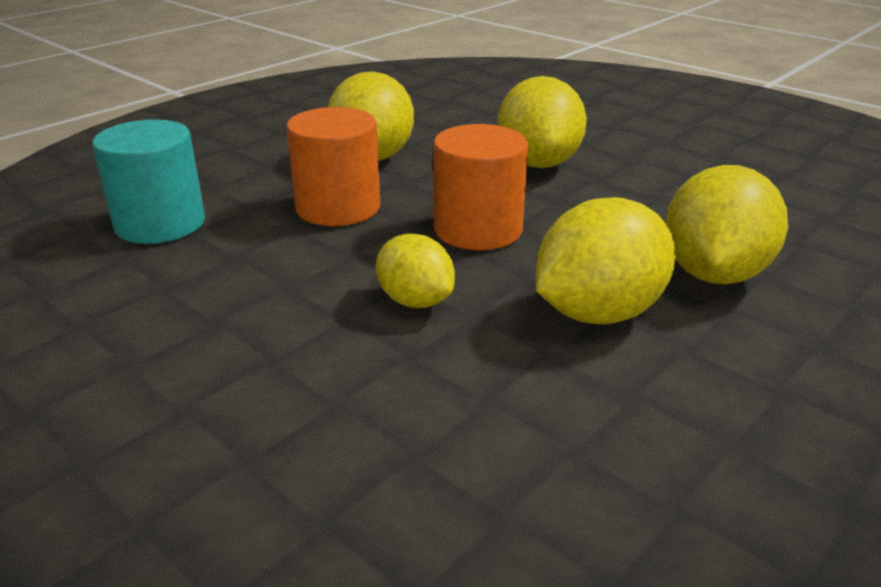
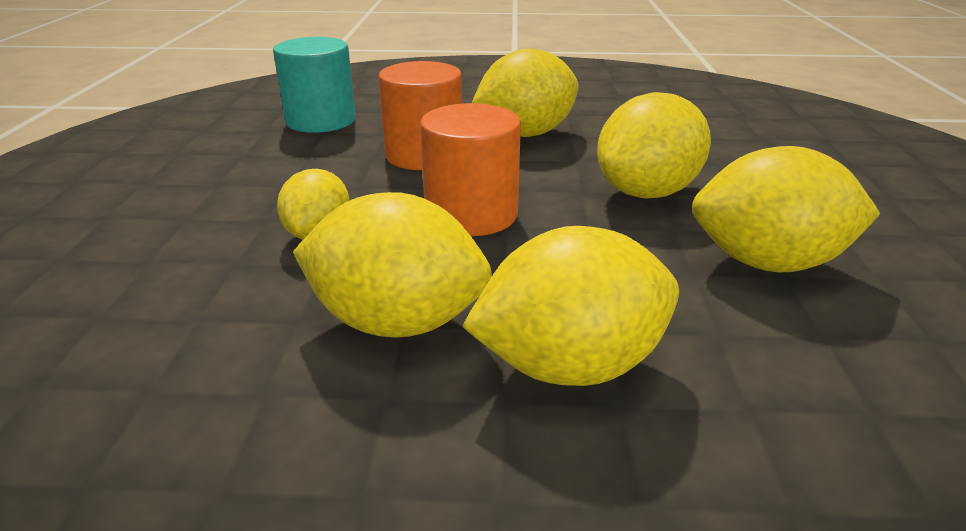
camera: 50 degrees right, 0 degrees up
(671, 173) = (767, 262): none -> yellow lemon

